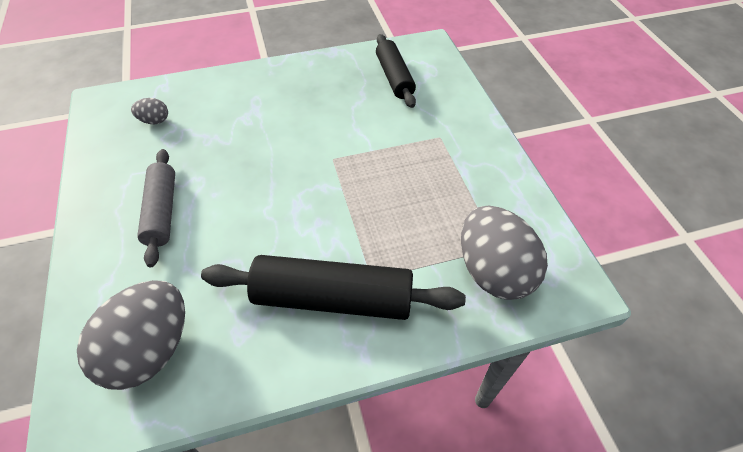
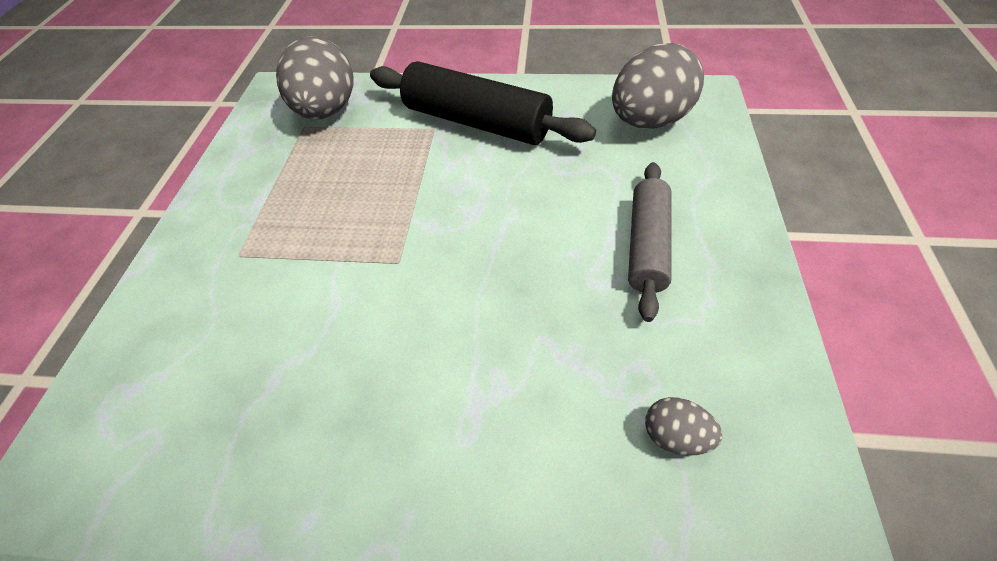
camera: 155 degrees left, 0 degrees up
(394, 77) = (190, 402): black rolling pin -> none

